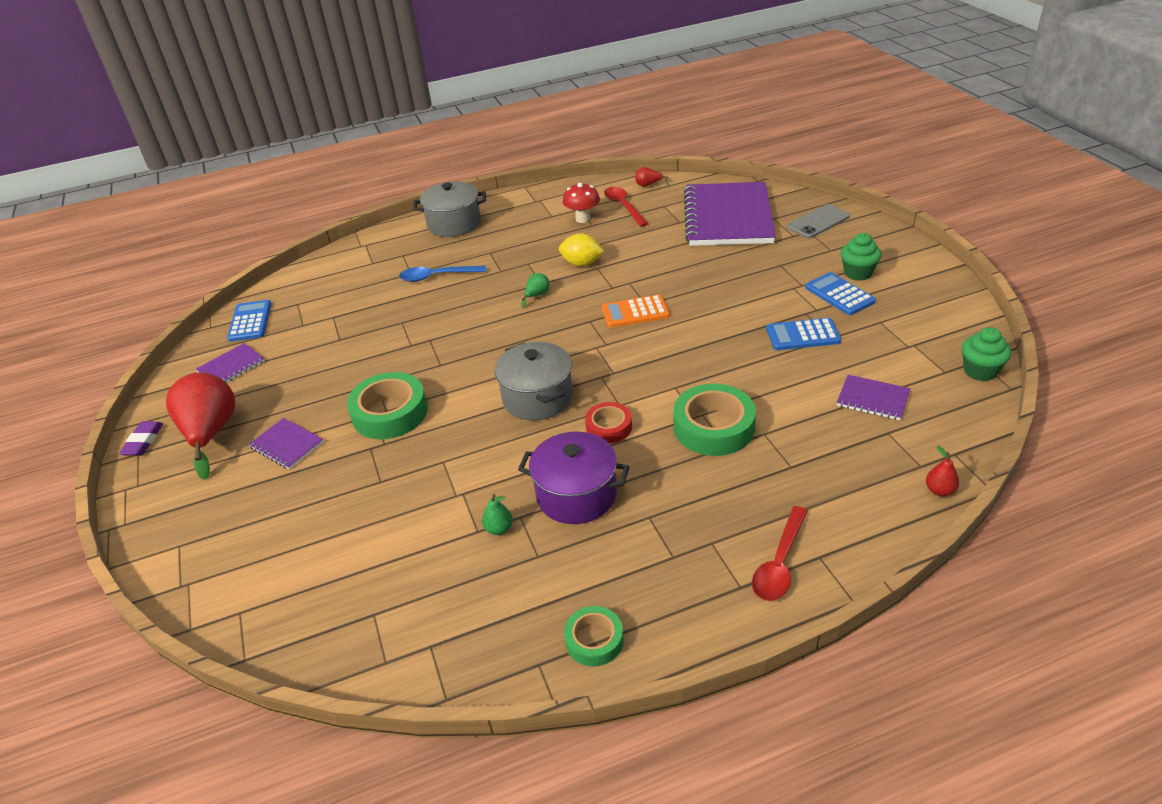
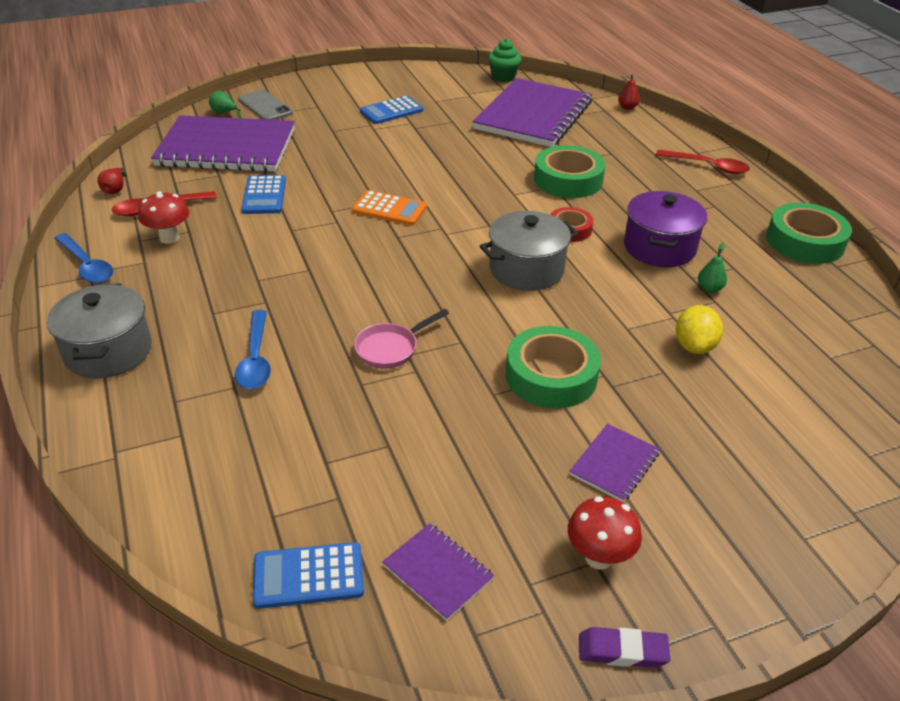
camera: 95 degrees left, 0 degrees up
(211, 434) = (599, 557): red pear -> red mushroom
(438, 331) = (390, 348): none -> pink pan
(537, 295) = (335, 272): green pear -> green pear (224, 113)
(547, 197) = (87, 266): none -> blue spoon
(582, 263) = (278, 240): yellow lemon -> yellow lemon (694, 346)
(594, 640) = (805, 241): green tape -> green tape, size x1.72
(635, 312) = (389, 209): orange calculator -> orange calculator turned 60 degrees counterclockwise
(803, 335) = (447, 132): blue calculator -> blue calculator (264, 195)
(858, 273) = (361, 100): green cupcake -> none
(872, 399) = (533, 116): purple notebook -> purple notebook, size x2.33

